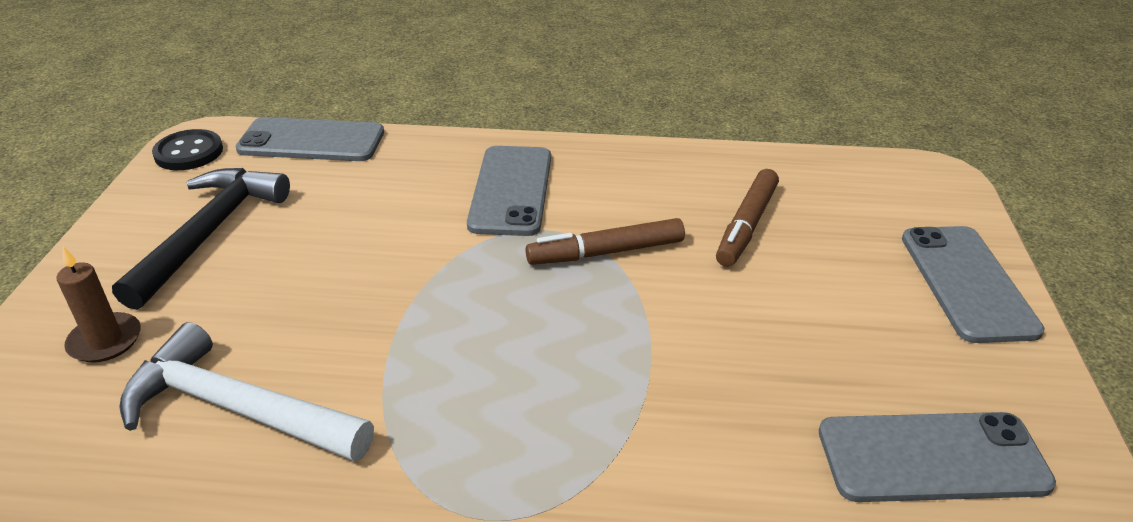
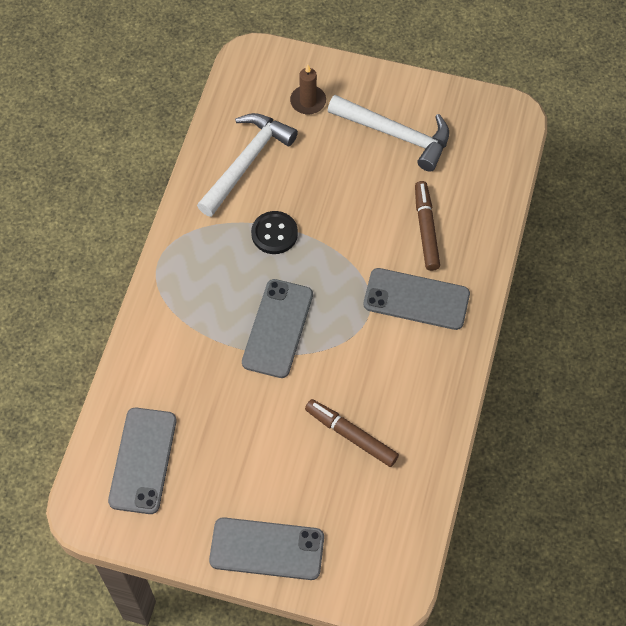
camera: 100 degrees right, 25 degrees up
(189, 152) = (493, 112): black button -> black button (274, 233)
(209, 233) = (395, 134): black hammer -> white hammer
(311, 141) = (499, 182): grey phone -> grey phone (277, 328)
(605, 252) = (338, 344): brown marker -> brown marker (426, 229)

